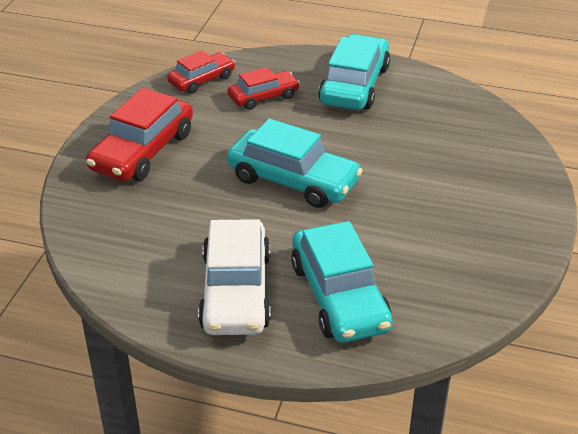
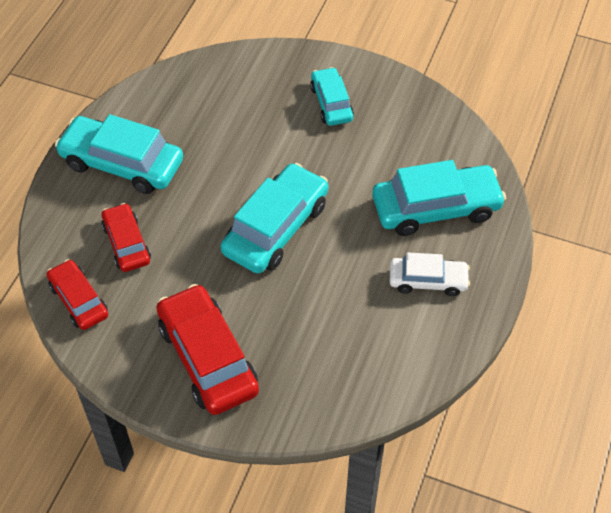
camera: 85 degrees left, 15 degrees up
(142, 151) = (208, 358): red car -> red car turned 150 degrees counterclockwise
(235, 291) = (428, 281): white car -> white car, size x0.59
(475, 208) = (331, 103): none -> turquoise car

